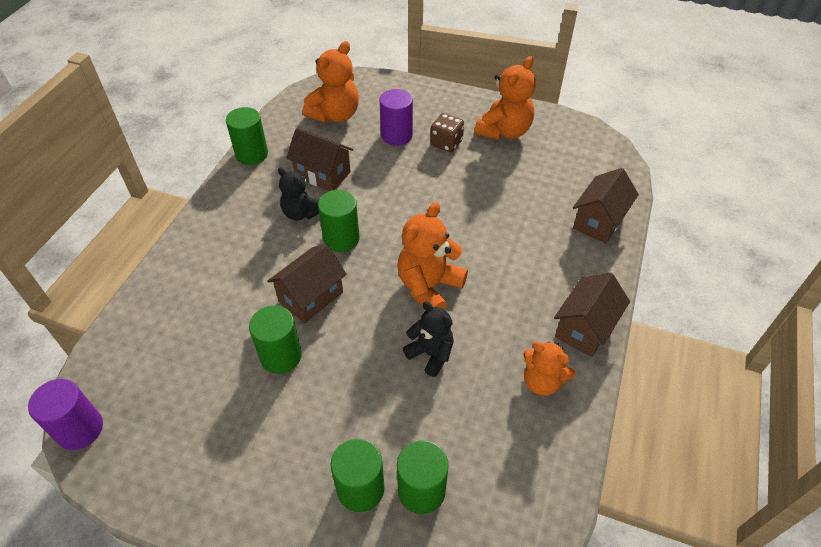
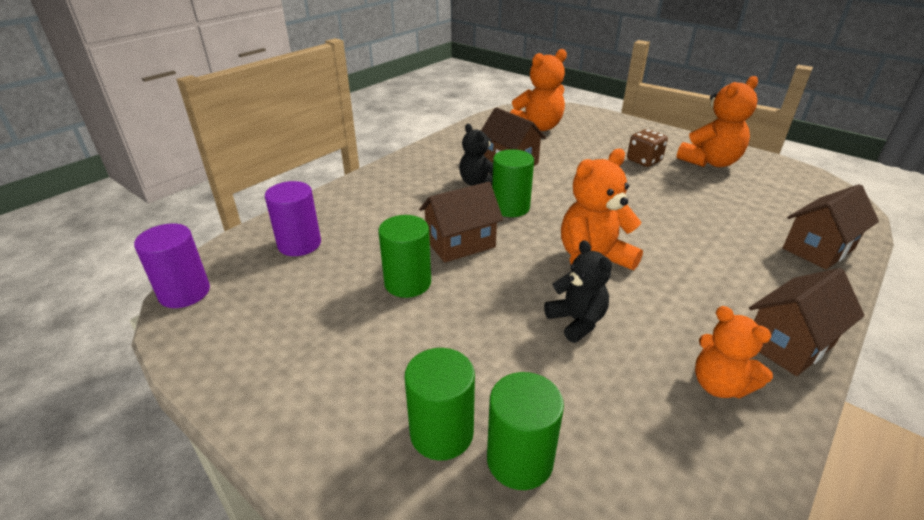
camera: 20 degrees right, 15 degrees down
(252, 154) = (450, 139): green cylinder -> none
(396, 135) = (593, 148): purple cylinder -> purple cylinder (299, 244)

